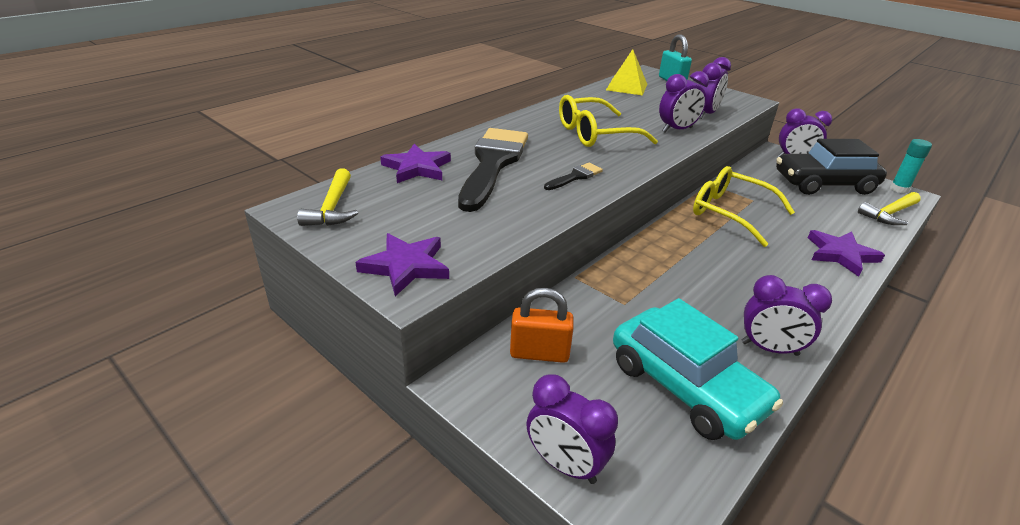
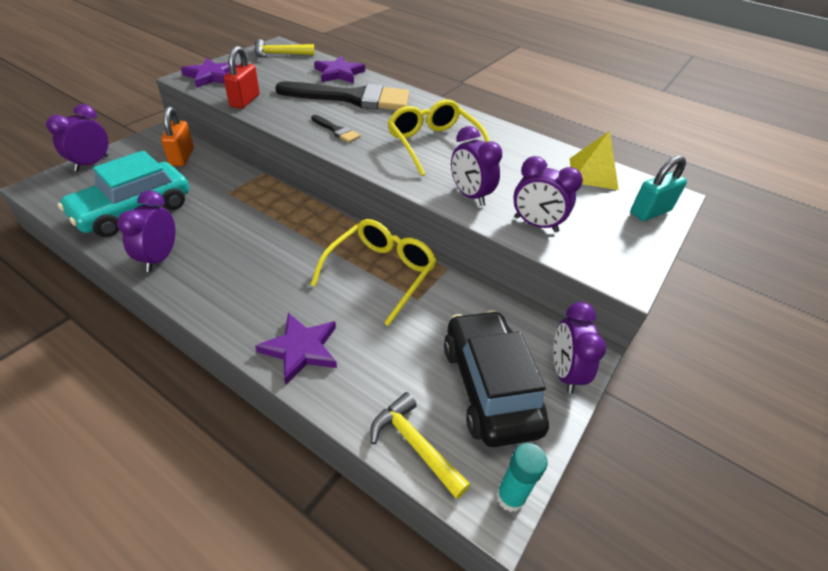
camera: 80 degrees right, 10 degrees up
(498, 234) = (245, 101): none -> red padlock

